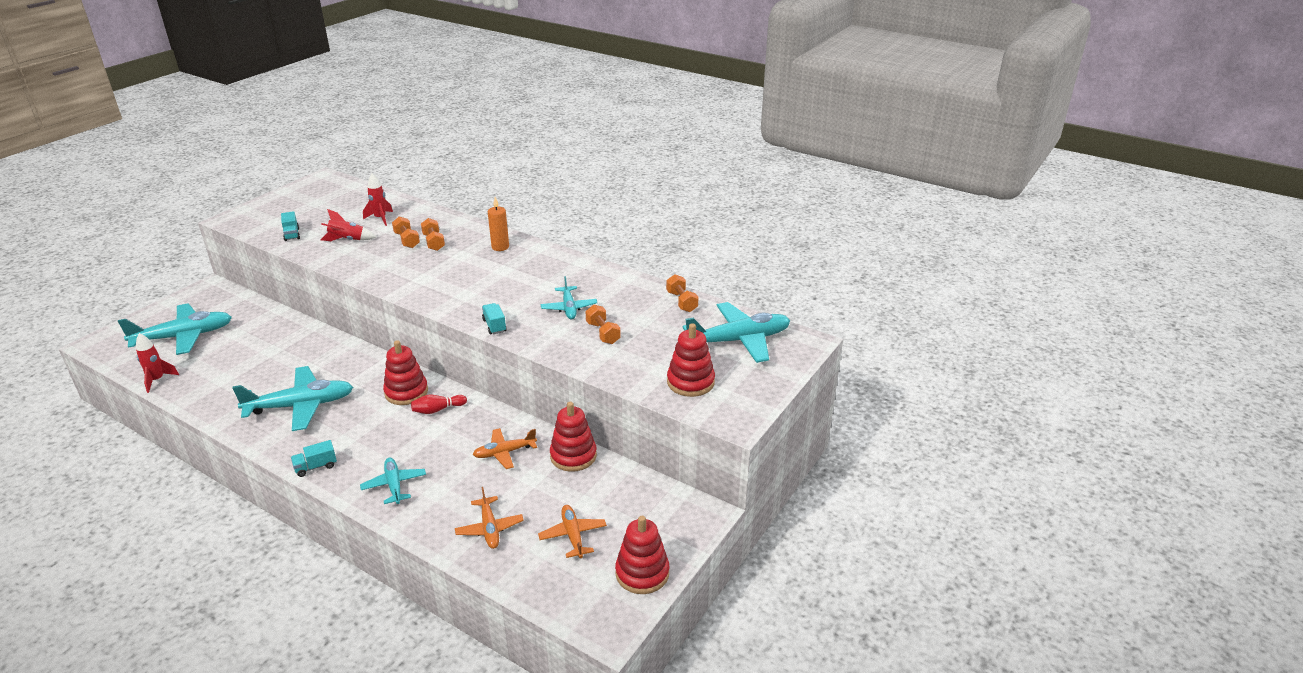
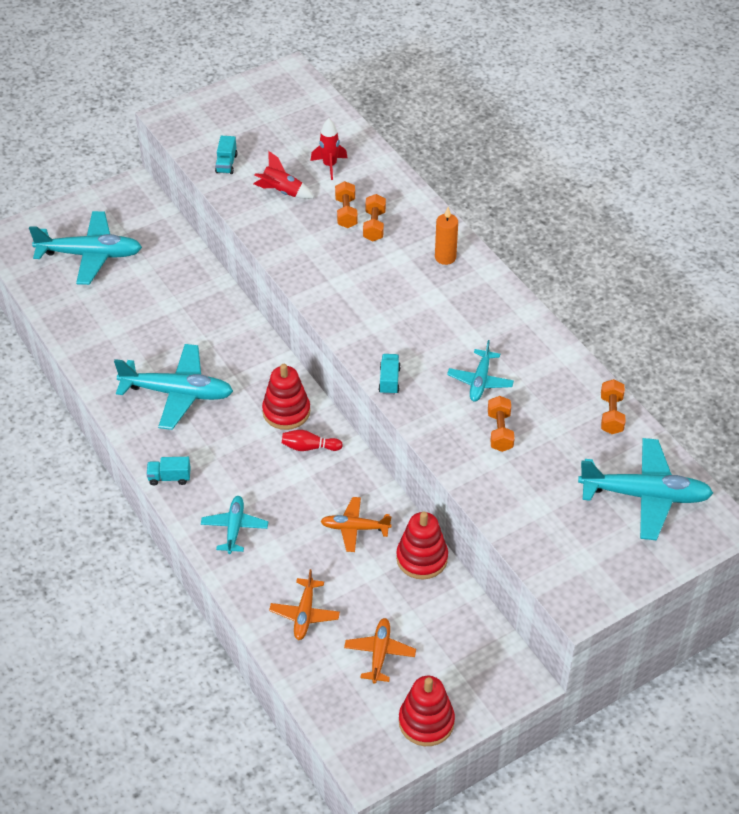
camera: 25 degrees right, 15 degrees up
(157, 380) = (52, 309): red rocket -> none
(690, 382) = (559, 535): red stacking toy -> none

